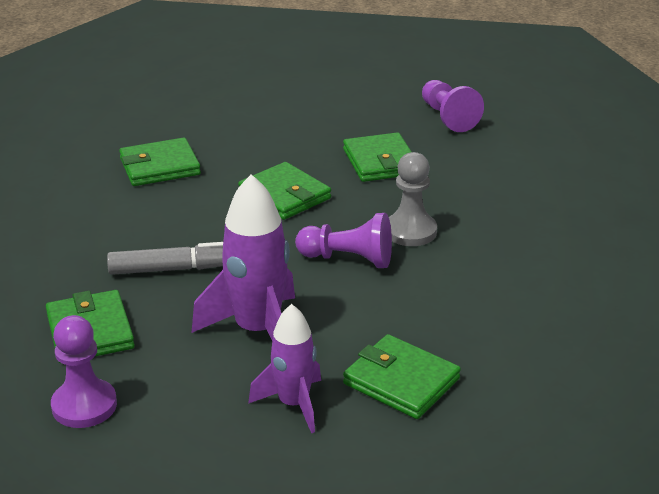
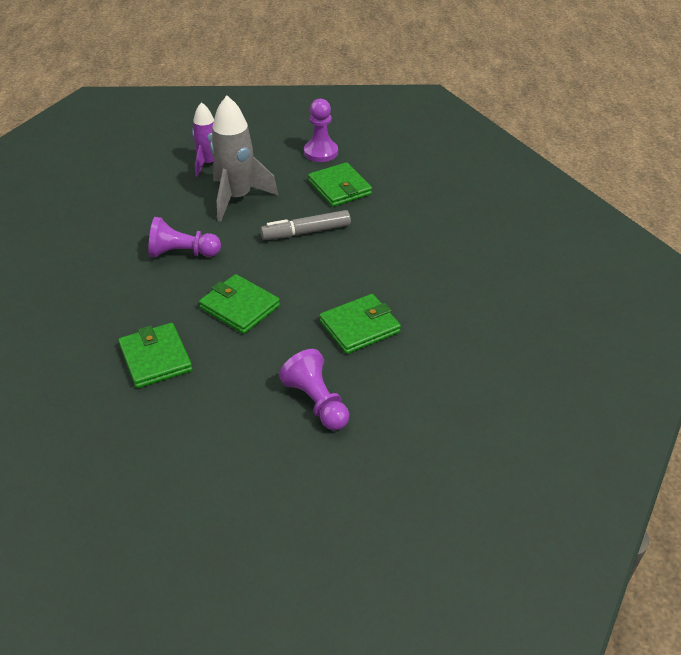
camera: 170 degrees right, 10 degrees up
(257, 331) = (237, 198): purple rocket -> grey rocket
(401, 381) = (149, 180): green wallet -> none
(410, 231) = (134, 282): grey pawn -> none
(448, 117) = (77, 439): purple pawn -> purple pawn (317, 402)

